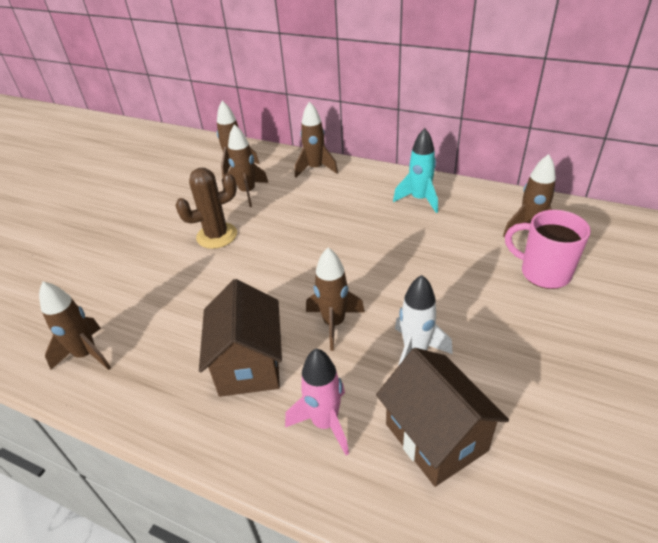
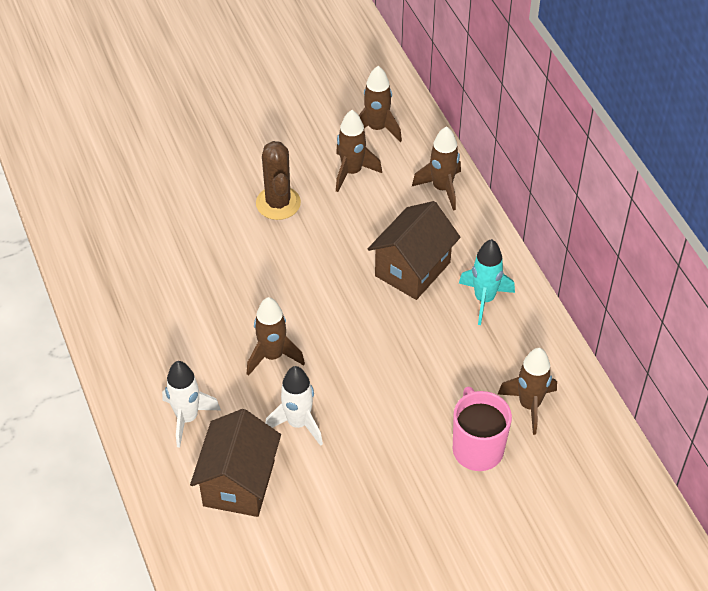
camera: 40 degrees right, 10 degrees up
(86, 354) = (97, 245): brown rocket -> none
(217, 236) = (278, 203): brown cactus -> brown cactus turned 60 degrees clockwise
(249, 364) = (186, 339): brown house -> brown house (412, 269)
(325, 423) = (187, 418): pink rocket -> white rocket

